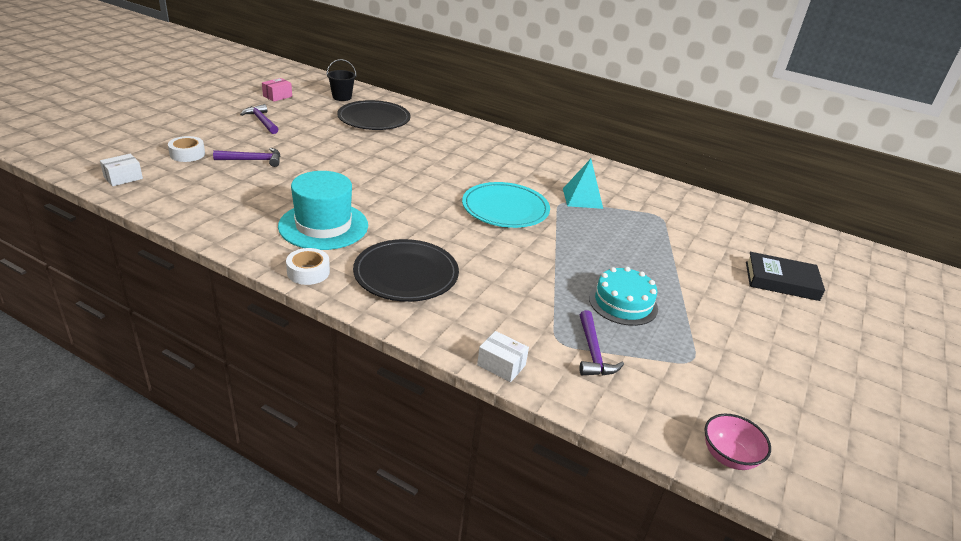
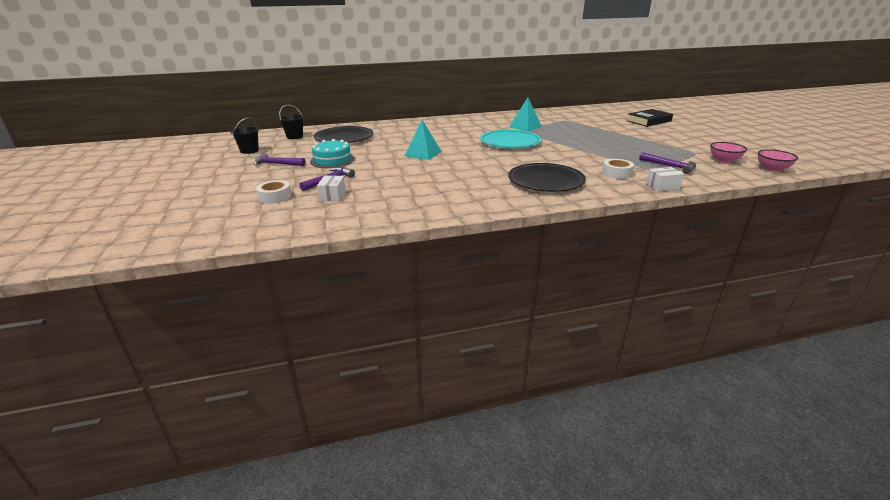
camera: 40 degrees left, 5 degrees down
(123, 178) = (265, 226): white box -> white box (332, 196)
(277, 96) = (249, 151): pink box -> black bucket
(308, 272) = (507, 203): white tape -> white tape (617, 173)
(323, 226) = (456, 185): turquoise hat -> none
(389, 174) = (423, 154): none -> turquoise pyramid
(623, 303) = (634, 149): turquoise cake -> turquoise cake (332, 160)
(697, 397) = (724, 160): none -> pink bowl

